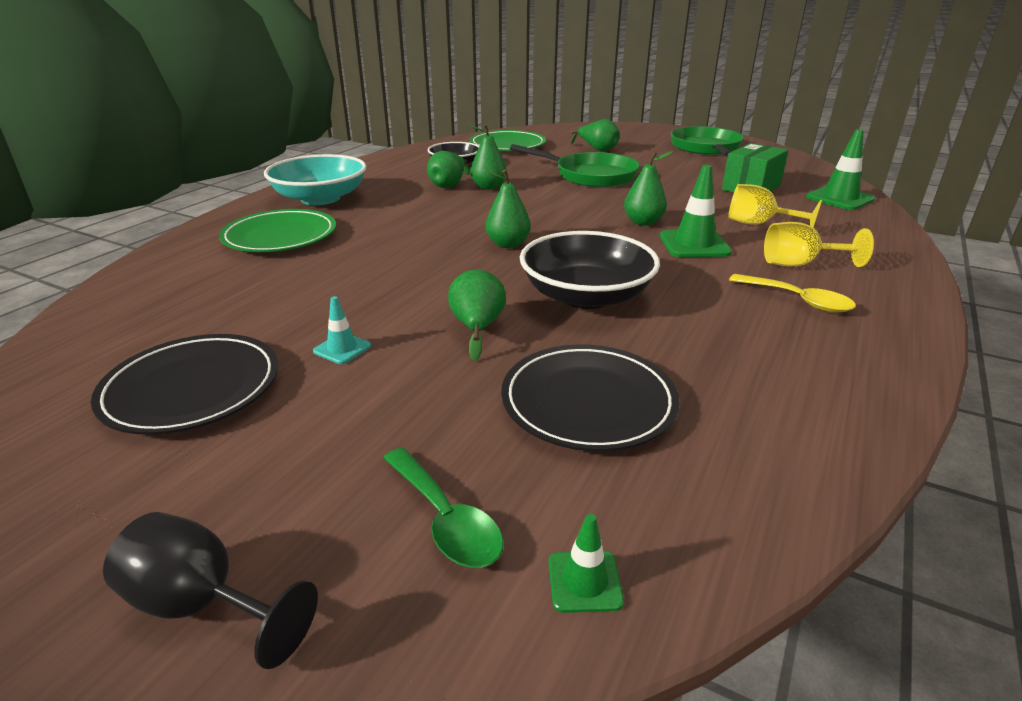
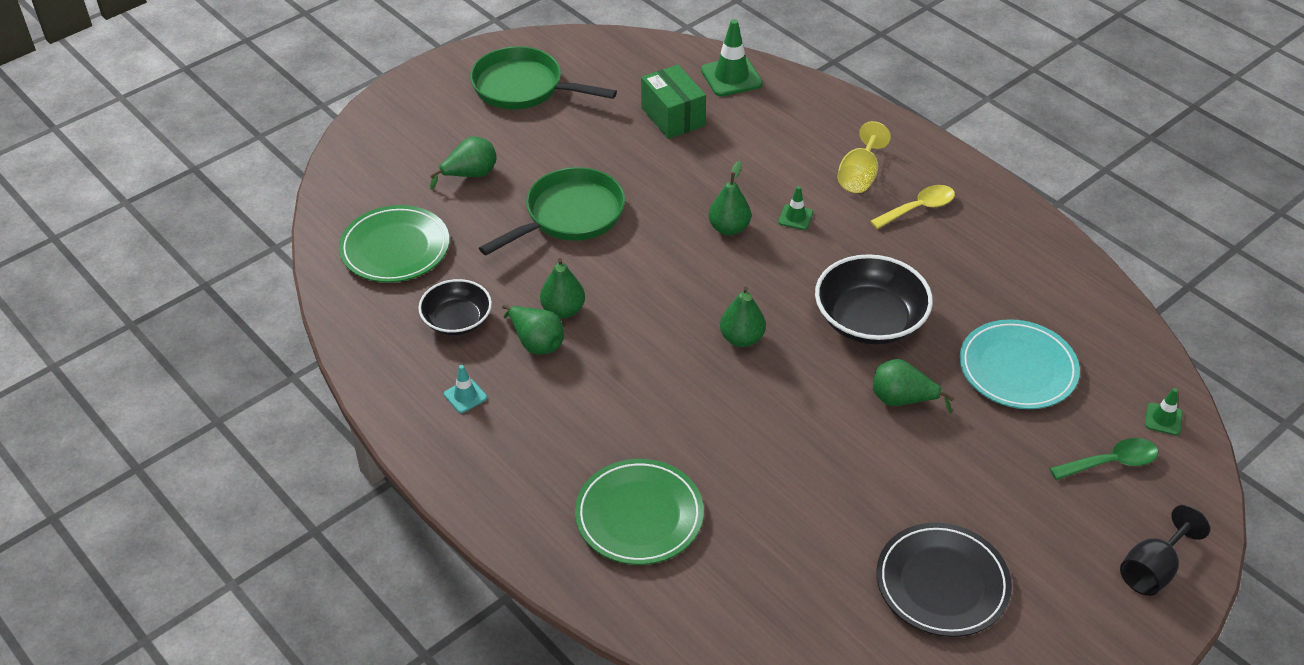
camera: 70 degrees left, 15 degrees up
(320, 198) = (523, 469): turquoise bowl -> none
(342, 349) = (909, 487): turquoise traffic cone -> turquoise traffic cone (465, 396)
(588, 402) = (1017, 368): black plate -> turquoise plate
(694, 244) = (795, 217): green traffic cone -> green traffic cone, size x0.54
(759, 224) = (769, 158): yellow goblet -> none

